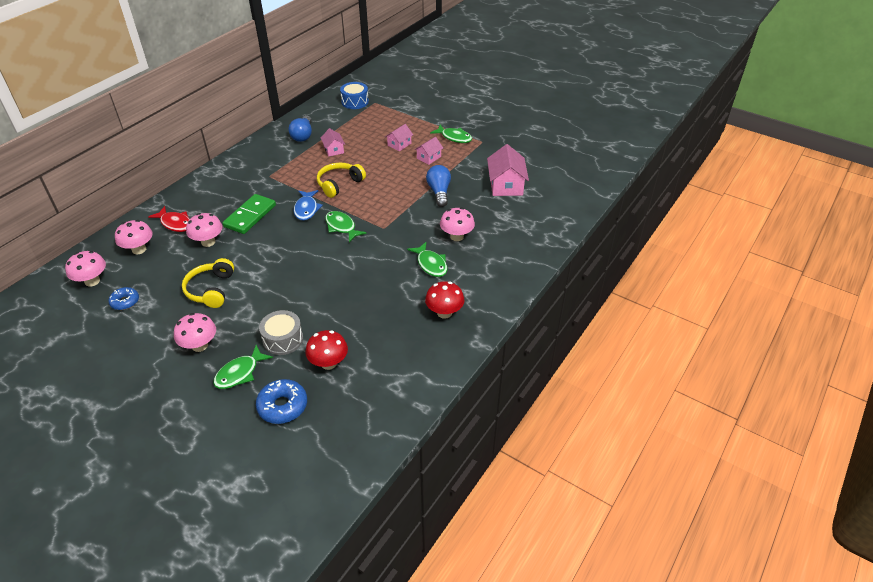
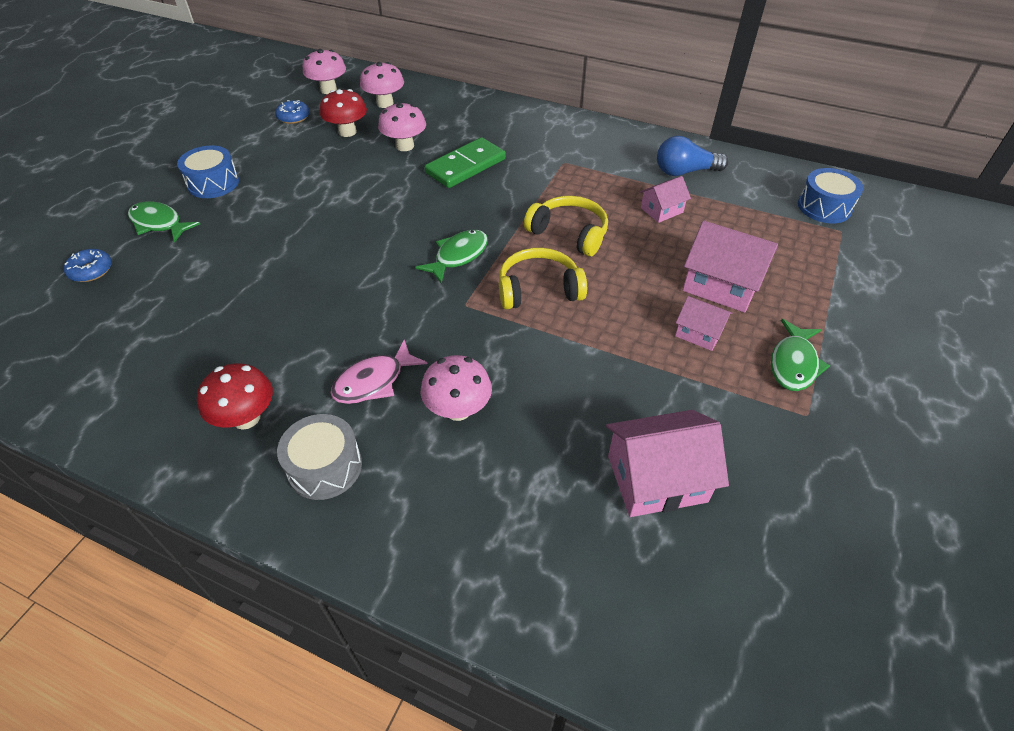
camera: 80 degrees right, 5 degrees up
(175, 223) = (438, 115): red fish -> none
(200, 345) = (213, 183): pink mushroom -> blue drum
(211, 290) = (312, 169): yellow headphones -> yellow headphones (539, 289)
(250, 216) = (466, 166): green domino -> green domino turned 60 degrees counterclockwise
(282, 406) = (91, 271): blue donut -> blue donut, size x0.65
(283, 339) = (212, 246): grey drum -> grey drum (325, 467)
(306, 209) = (494, 212): blue fish -> none
(329, 363) = (158, 298): red mushroom -> red mushroom (347, 132)
(399, 144) = (721, 285): pink house -> pink house, size x1.76
(431, 264) = (374, 381): green fish -> pink fish
(439, 192) = (590, 364): blue light bulb -> none

